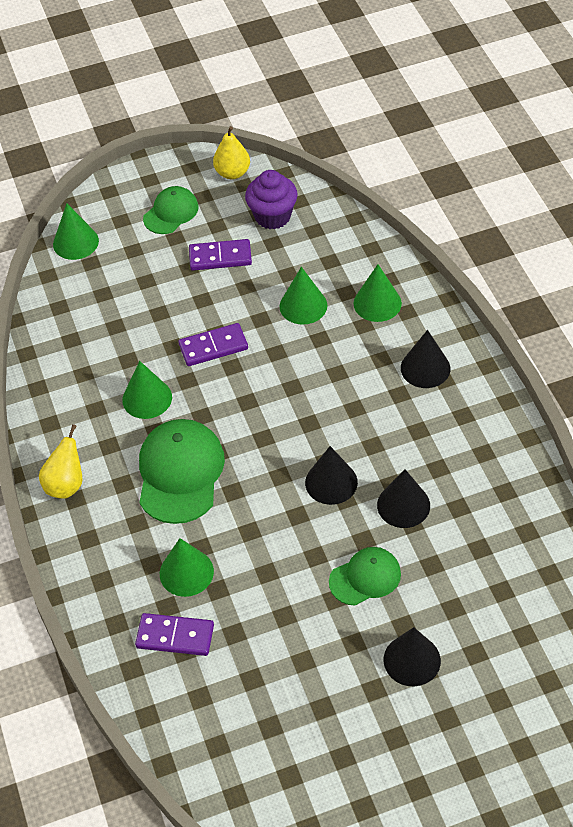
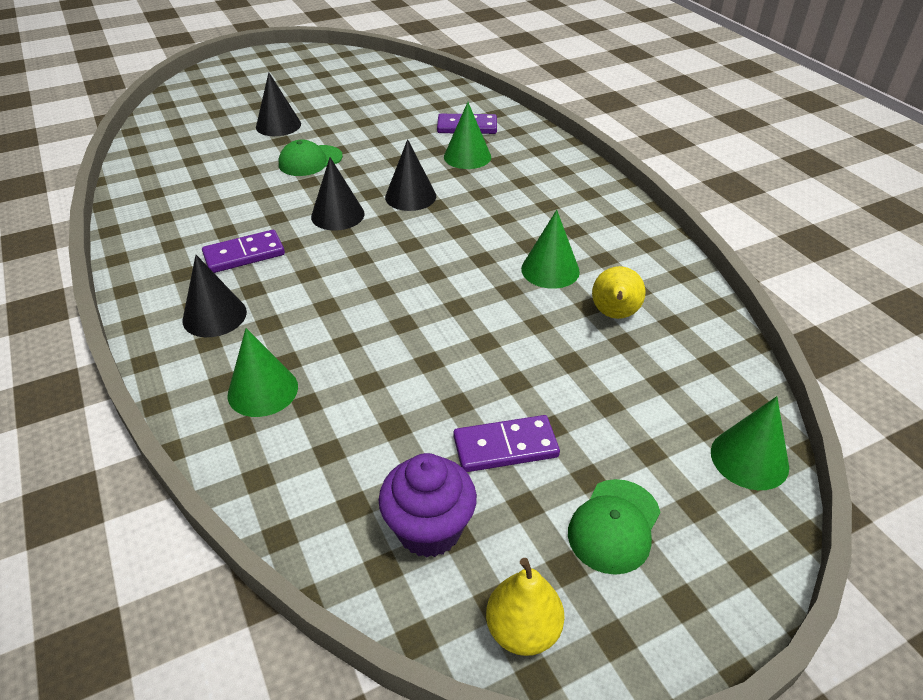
camera: 170 degrees right, 10 degrees down
(66, 485) = (603, 201): yellow pear -> yellow pear (614, 315)
(180, 473) = (492, 214): green cap -> none
(213, 347) = (485, 324): purple domino -> purple domino (244, 254)
(303, 305) = (370, 381): green cone -> none
(403, 505) = (267, 203): black cone -> black cone (410, 196)

